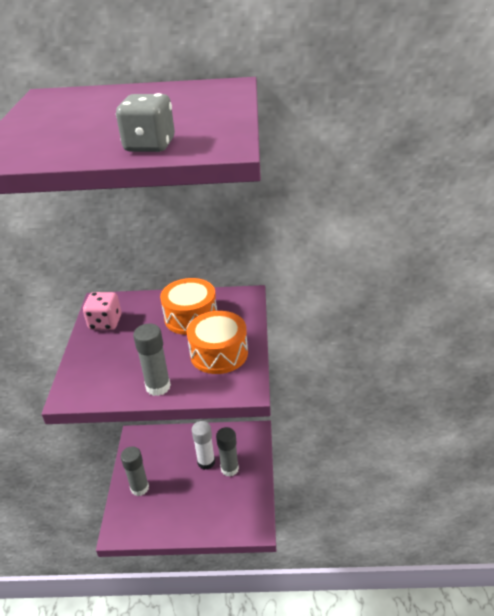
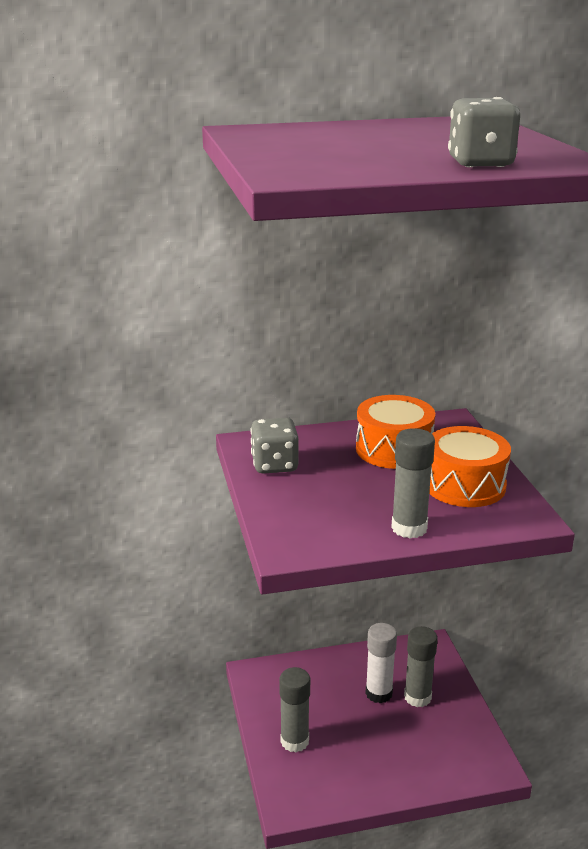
camera: 15 degrees left, 10 degrees down
(105, 323) = (274, 465): pink dice -> grey dice

